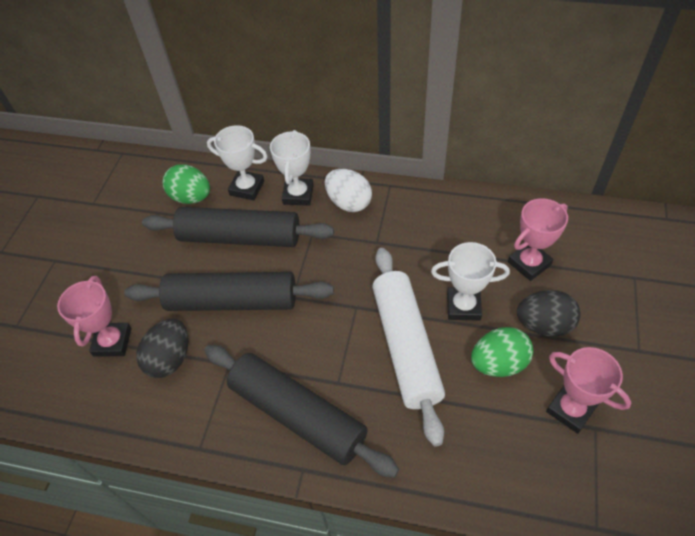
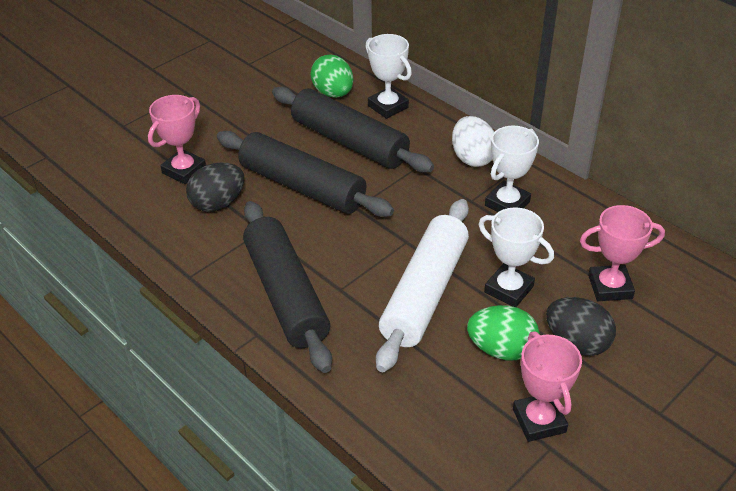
camera: 30 degrees right, 10 degrees down
(298, 195) = (430, 131): white trophy -> white trophy (507, 203)

